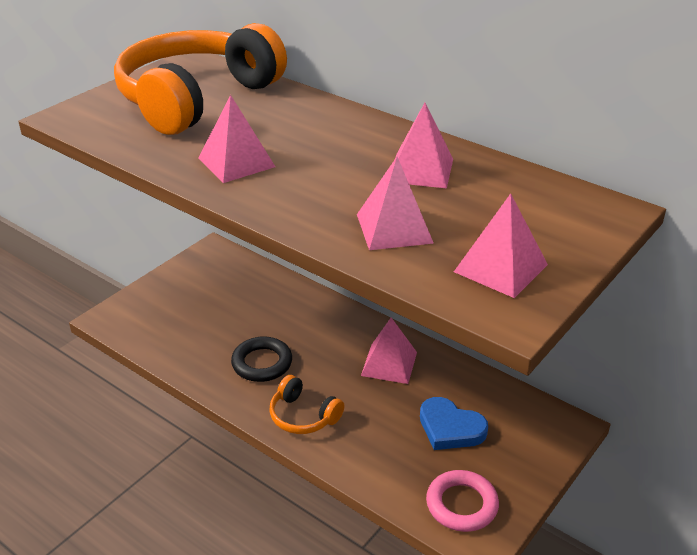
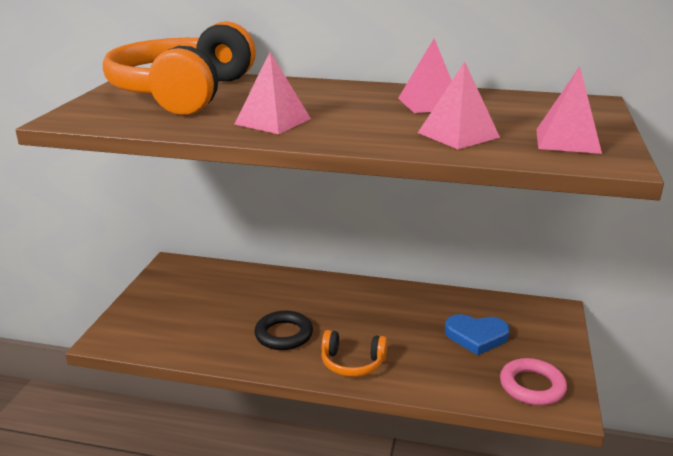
camera: 25 degrees left, 10 degrees down
(389, 363) = (391, 306): pink pyramid -> none

